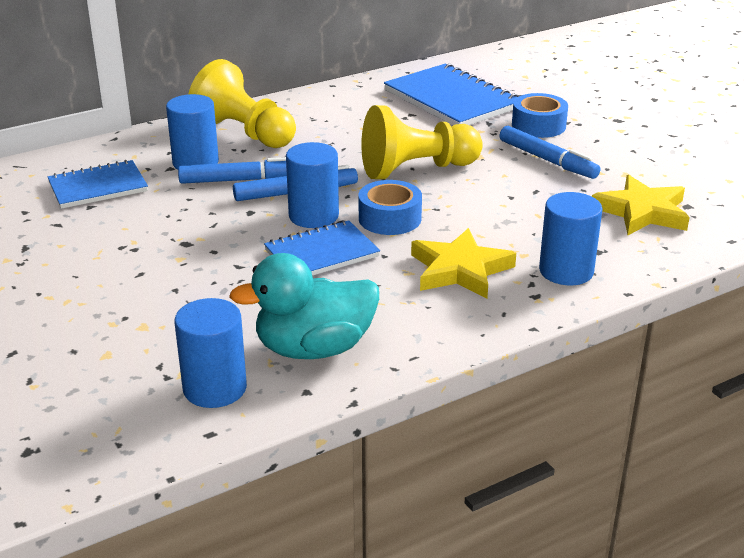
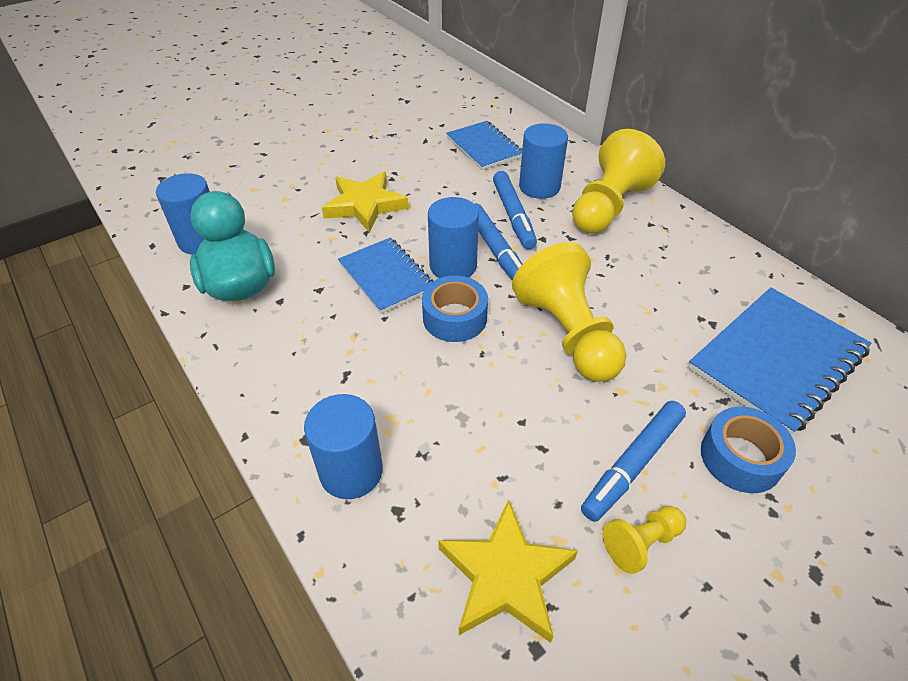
camera: 85 degrees right, 15 degrees up
(460, 270) = (356, 375): yellow star -> yellow star (365, 205)
(608, 165) = (641, 543): none -> yellow pawn

